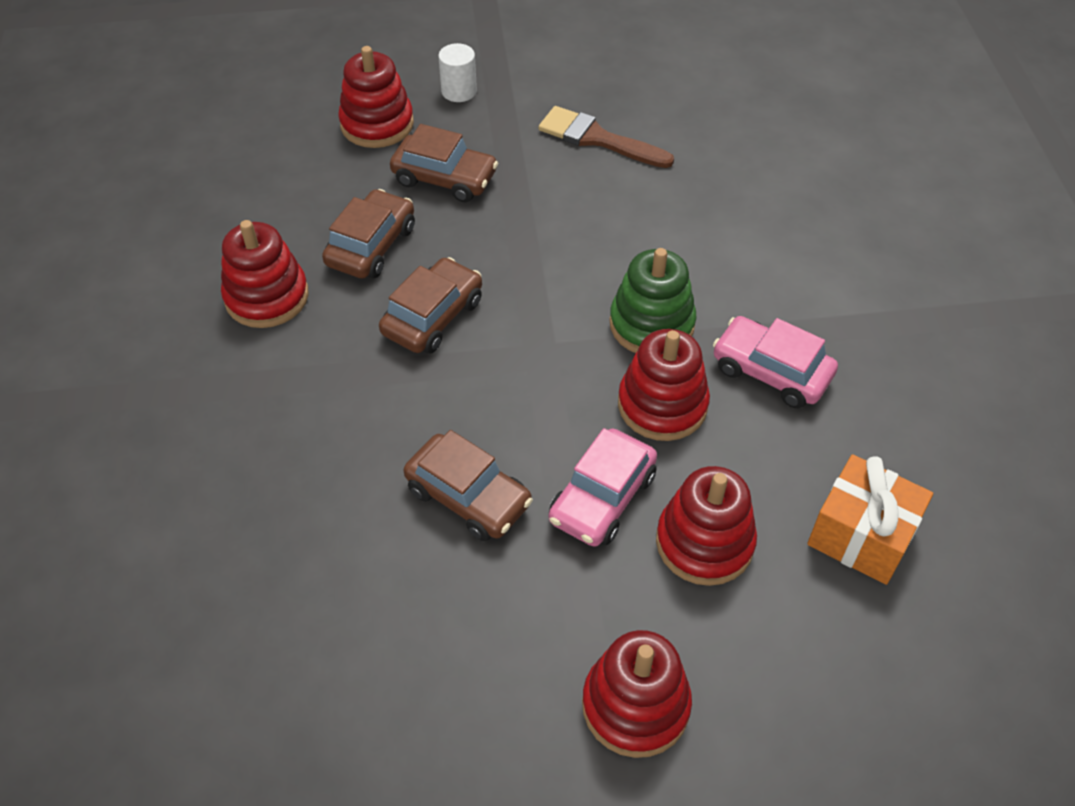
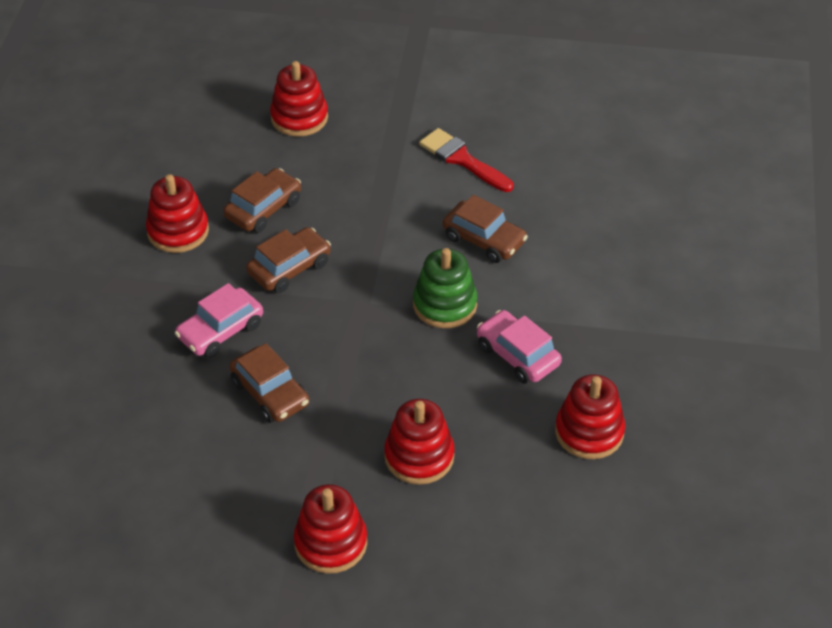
camera: 15 degrees right, 5 degrees down
(444, 178) = (335, 169): brown car -> brown car (484, 240)
(459, 91) = (370, 103): white cylinder -> none
(597, 139) = (462, 159): brown brush -> red brush
(602, 498) = (361, 413): pink car -> pink car (220, 331)
(662, 405) = (428, 361): red stacking toy -> red stacking toy (589, 432)
(861, 535) = (530, 476): orange gift -> none

